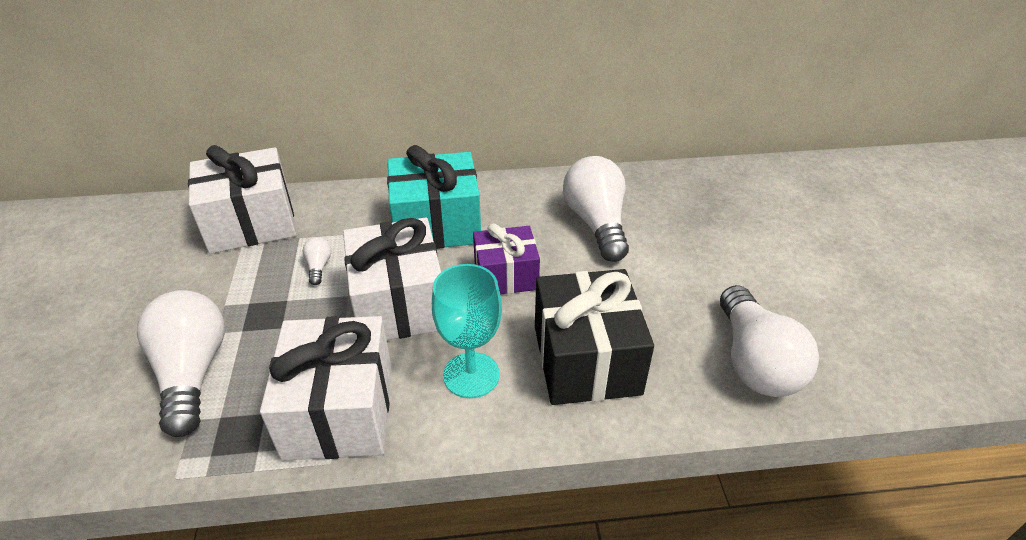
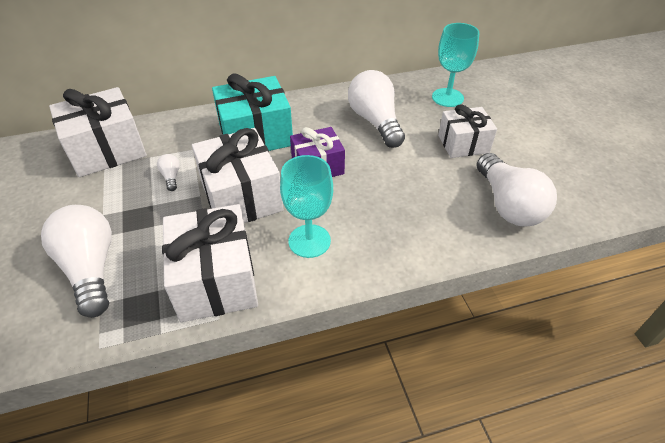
camera: 10 degrees left, 5 degrees up
(586, 359) = (390, 219): black gift -> none
(702, 201) = (447, 97): none -> turquoise goblet
(710, 267) = (463, 144): none -> white gift

